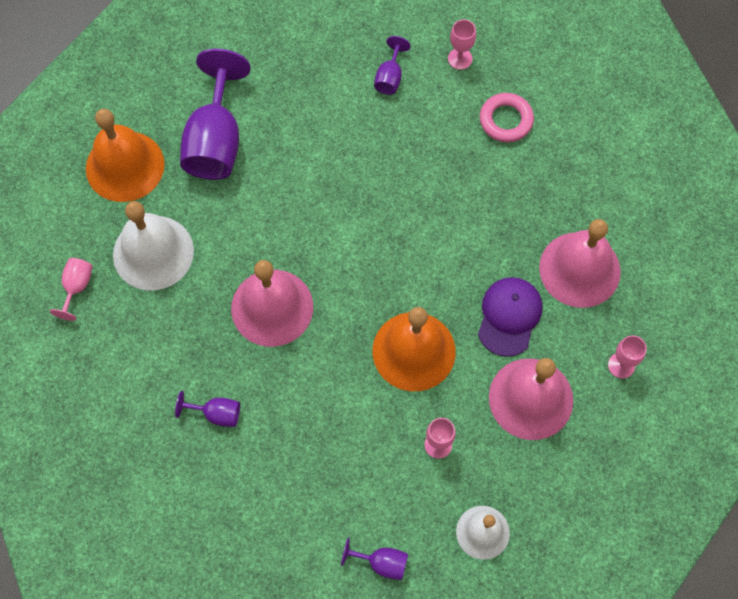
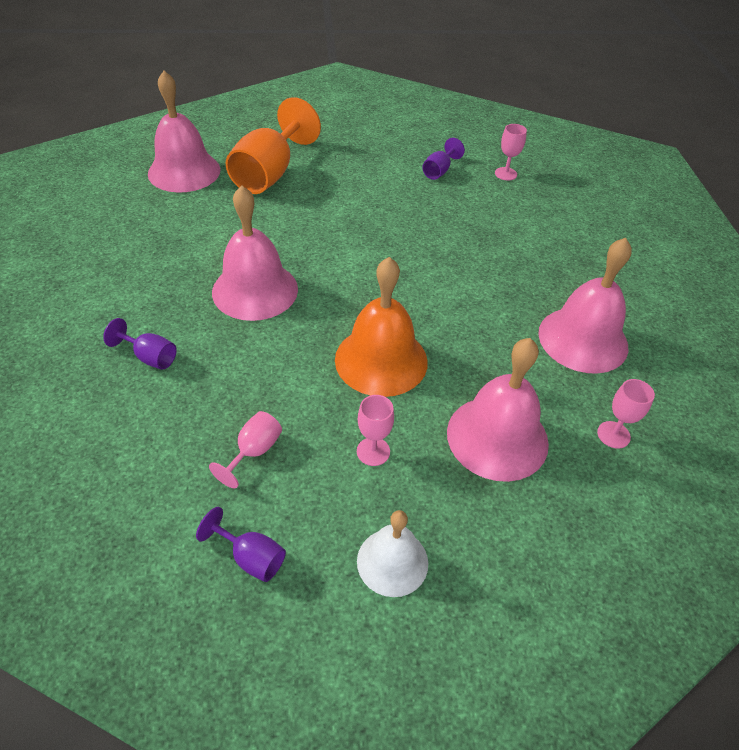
camera: 15 degrees right, 20 degrees down
(77, 287) = (88, 233): pink goblet -> pink goblet (254, 451)
(125, 166) = (184, 171): orange bell -> pink bell
(153, 252) = (170, 227): white bell -> none
(216, 140) = (269, 174): purple goblet -> orange goblet
(506, 120) = (536, 218): pink ring -> none
(509, 316) = (495, 358): purple cap -> none

